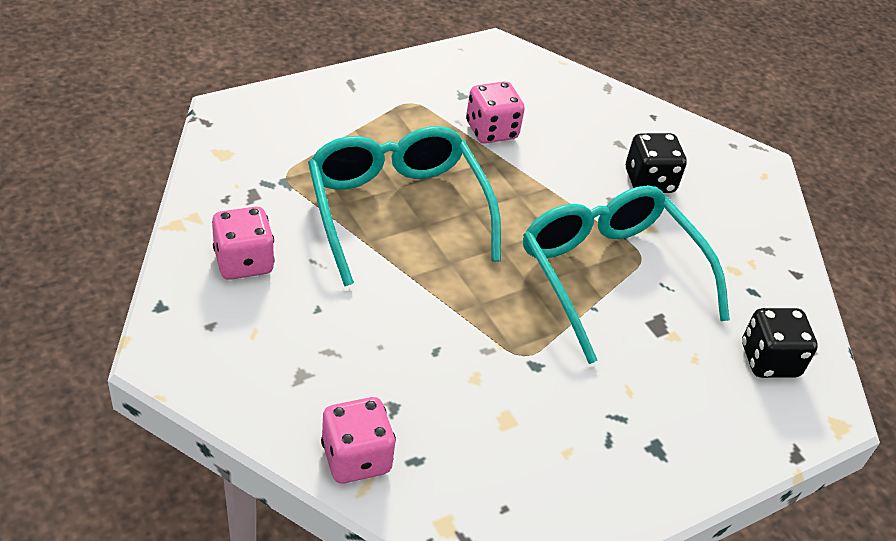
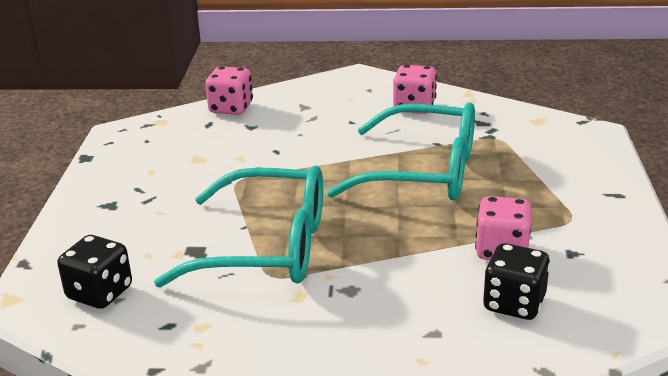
camera: 130 degrees right, 15 degrees down
(649, 181) = (359, 326): black dice -> black dice (514, 303)

